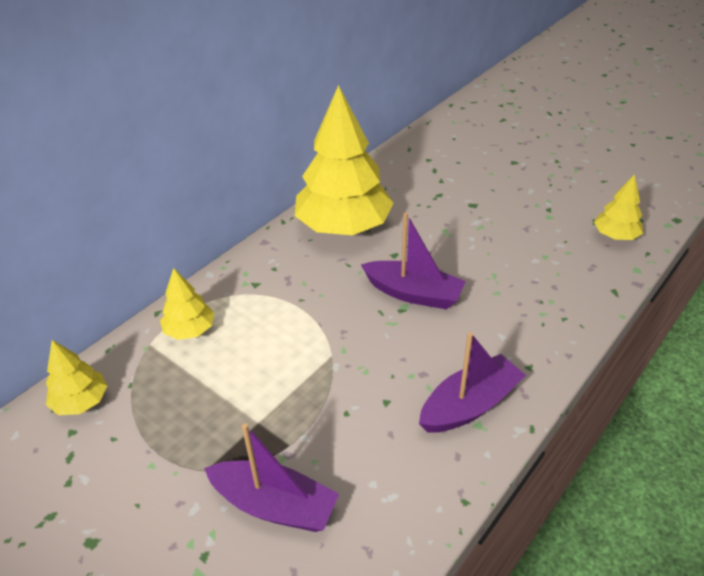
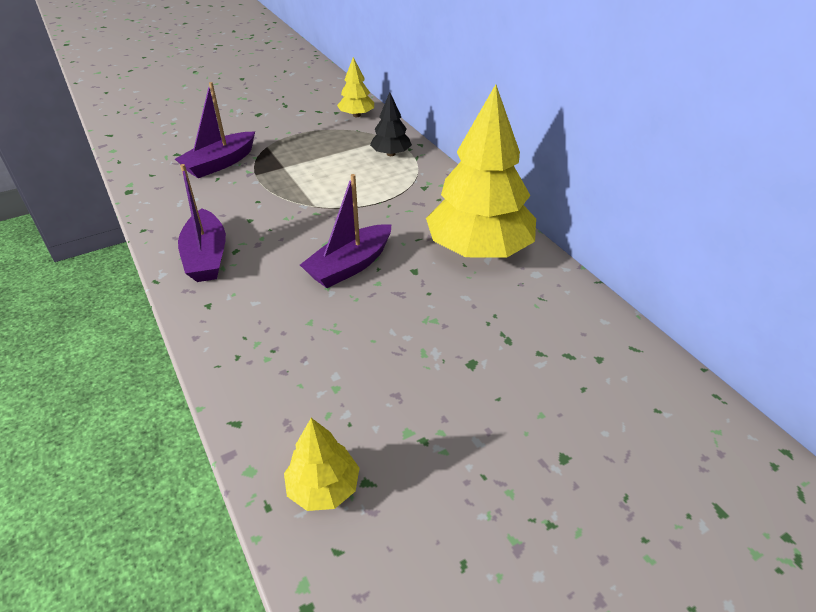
camera: 110 degrees right, 0 degrees up
(190, 330) = (391, 154): yellow tree -> black tree

